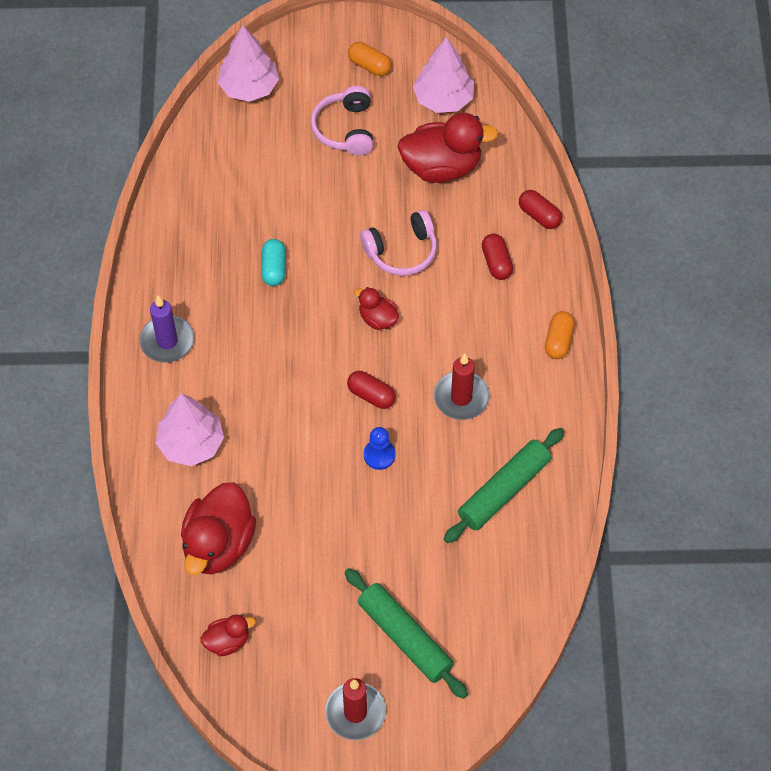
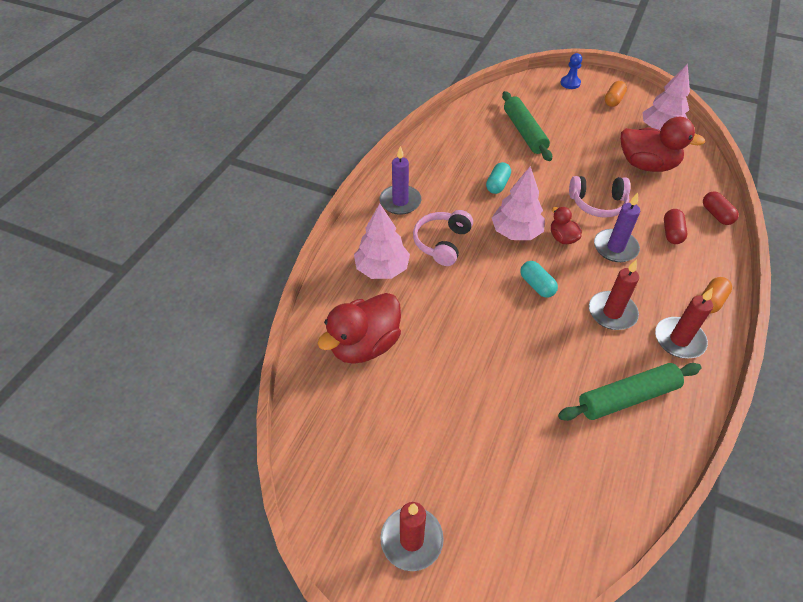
camera: 25 degrees right, 10 degrees down
(227, 641) = (331, 423): red duck -> none
(249, 87) = (526, 90): pink tree -> pink tree (516, 232)
(345, 129) = (583, 126): pink headphones -> pink headphones (442, 243)
(369, 66) = (613, 100): orange capsule -> orange capsule turned 60 degrees clockwise
(371, 395) = (537, 285): red capsule -> turquoise capsule
(379, 455) = (526, 329): blue pawn -> blue pawn (570, 83)
(405, 637) = (488, 488): green rolling pin -> green rolling pin (524, 132)
(440, 309) = (615, 248): none -> purple candle
(537, 403) = (679, 340): none -> red candle

